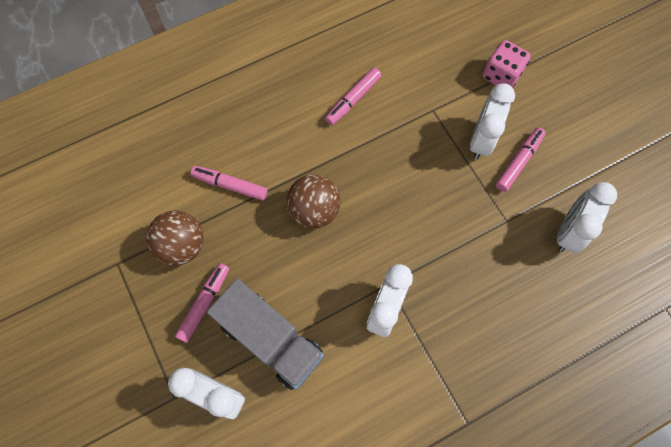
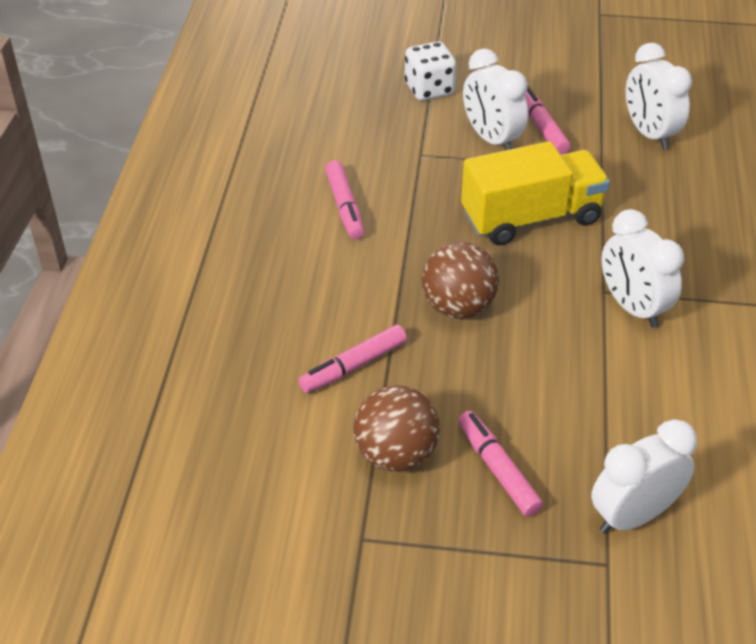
camera: 55 degrees left, 25 degrees down
(270, 339) = (596, 426): grey truck -> none
(423, 206) = (531, 218): none -> yellow truck
(501, 75) = (429, 89): pink dice -> white dice

